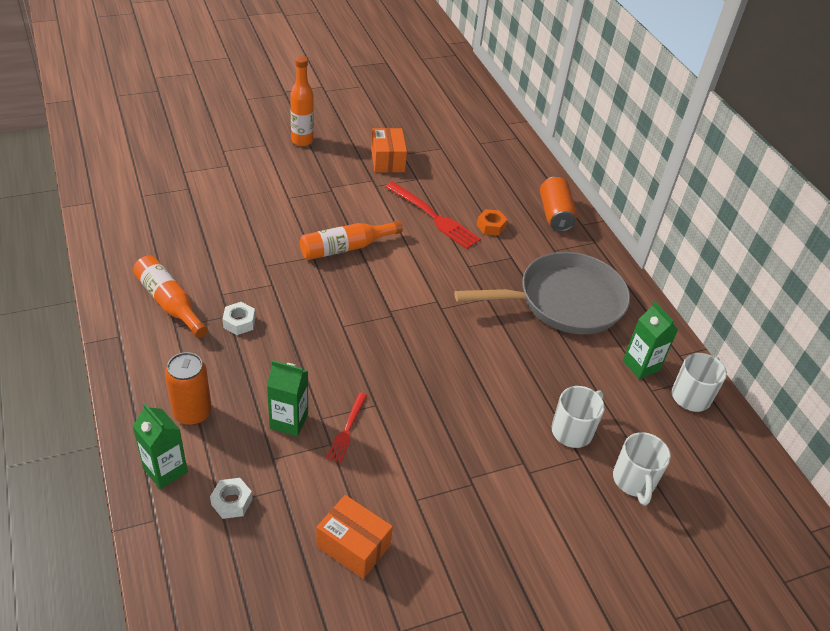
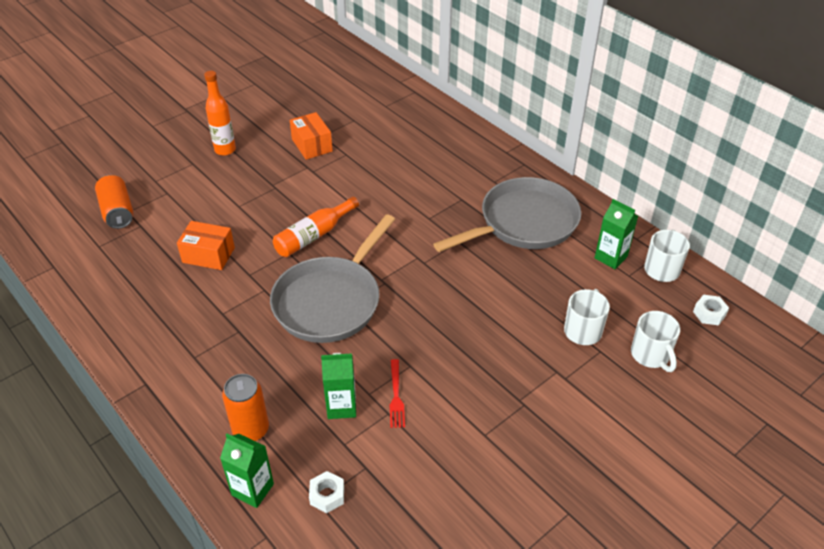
camera: 15 degrees left, 0 degrees up
(169, 303) = (177, 337): orange bottle -> none
(239, 322) = (252, 334): white nut -> white nut (709, 313)
(330, 316) = (330, 301): none -> grey pan
(353, 546) = (451, 494): orange box -> orange box (208, 255)
(434, 217) = (378, 184): red fork -> none
(491, 226) = (431, 177): orange nut -> none
(555, 214) = (480, 150): orange can -> orange can (117, 212)

